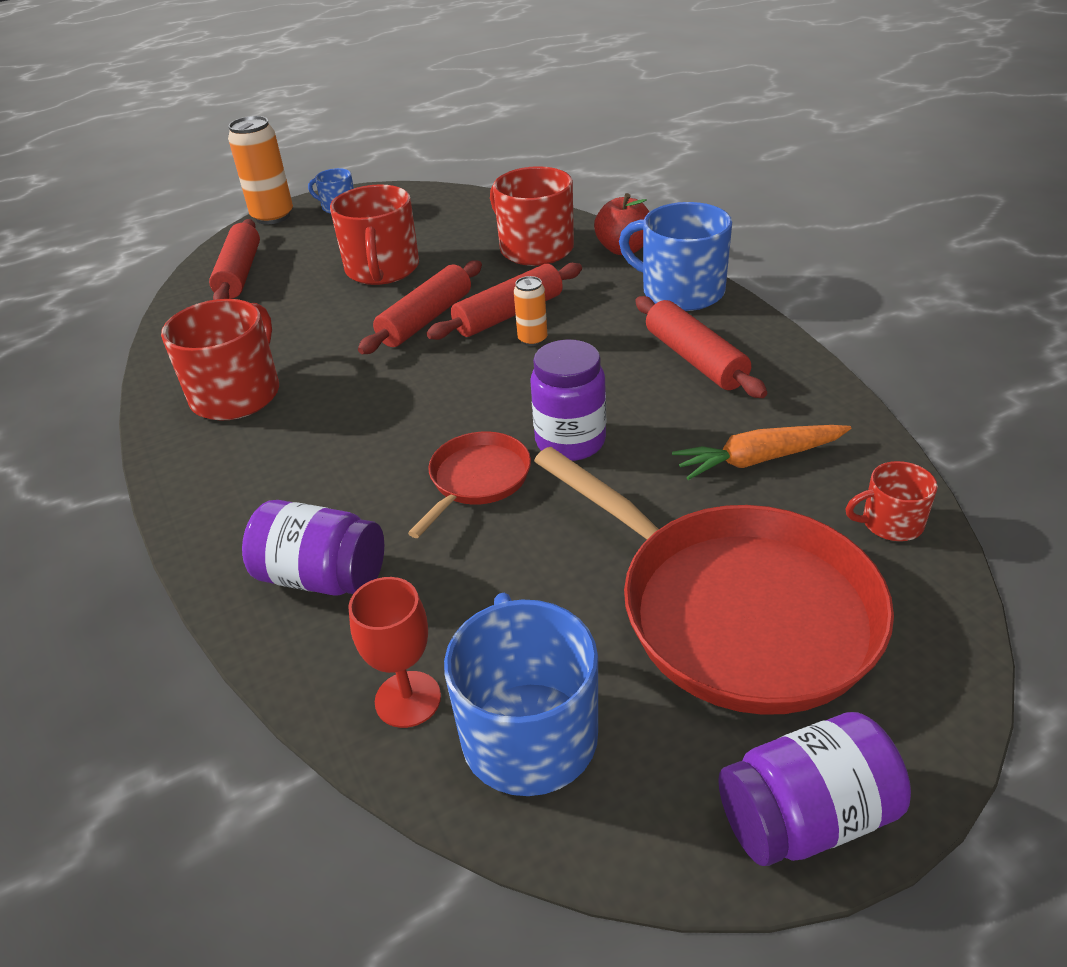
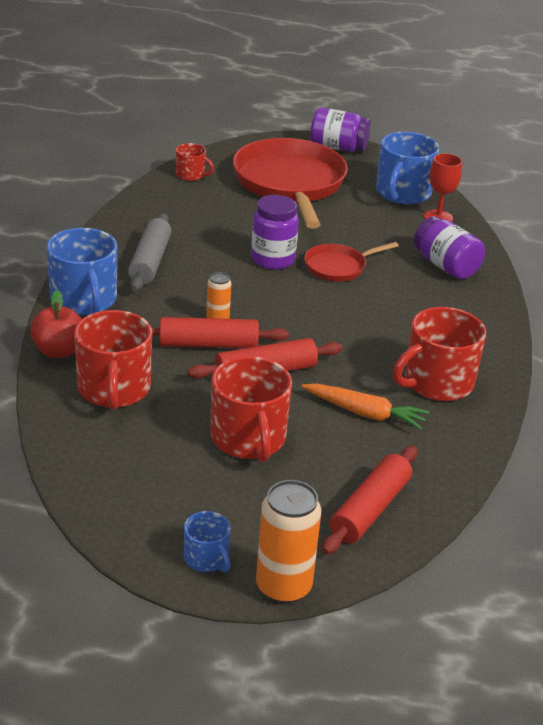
camera: 150 degrees left, 5 degrees down
(382, 269) = (248, 439): red mug -> red mug turned 135 degrees clockwise
(695, 359) = (150, 261): red rolling pin -> grey rolling pin
(758, 459) = (201, 213): orange carrot -> orange carrot (365, 413)

